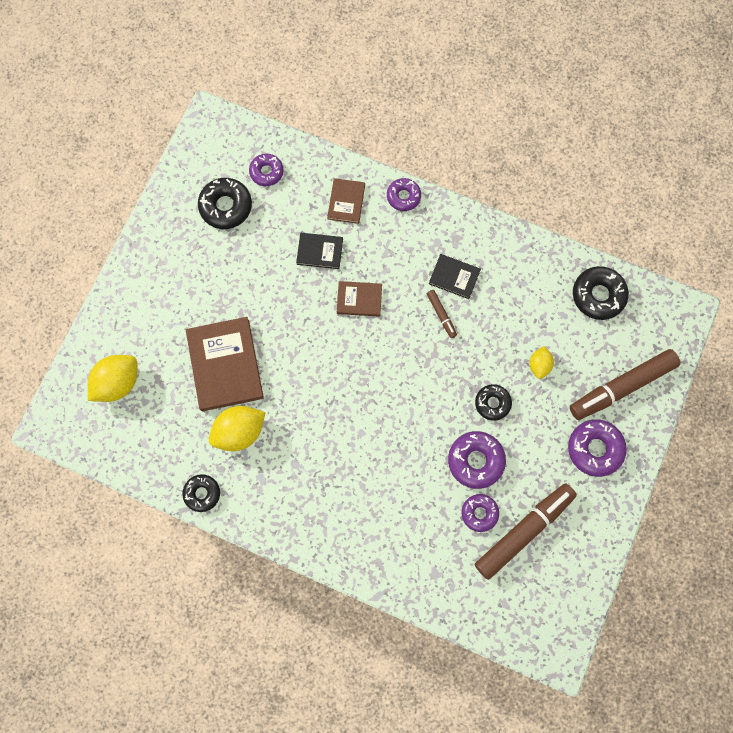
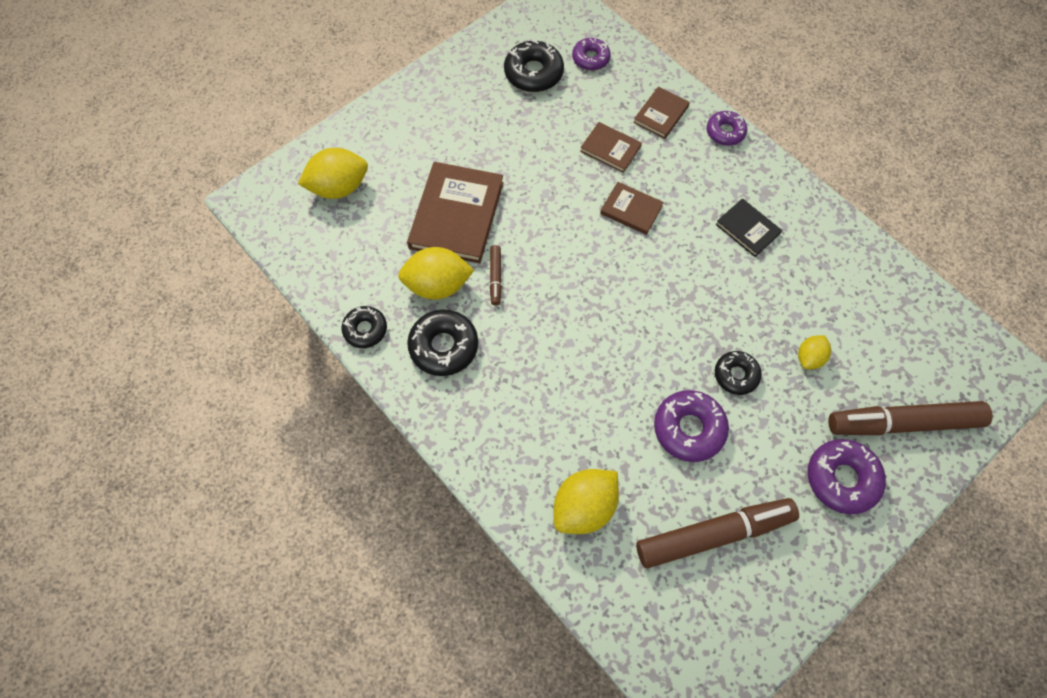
camera: 25 degrees right, 10 degrees down
(320, 252) = (610, 149): black book -> brown book
(427, 554) = (584, 507): none -> yellow lemon
(441, 315) = (716, 260): brown marker -> brown marker (495, 277)
(479, 513) = (668, 489): purple donut -> none
(598, 295) = (911, 313): black donut -> black donut (443, 346)

